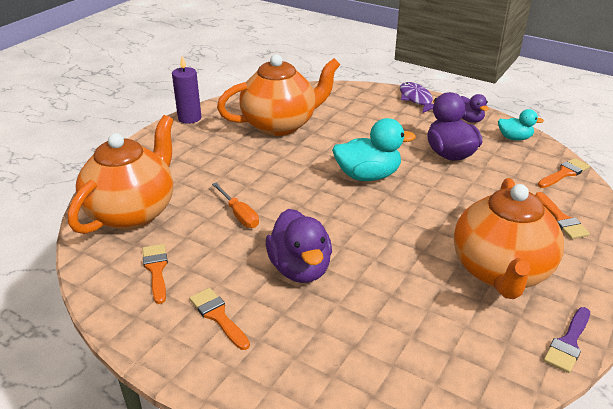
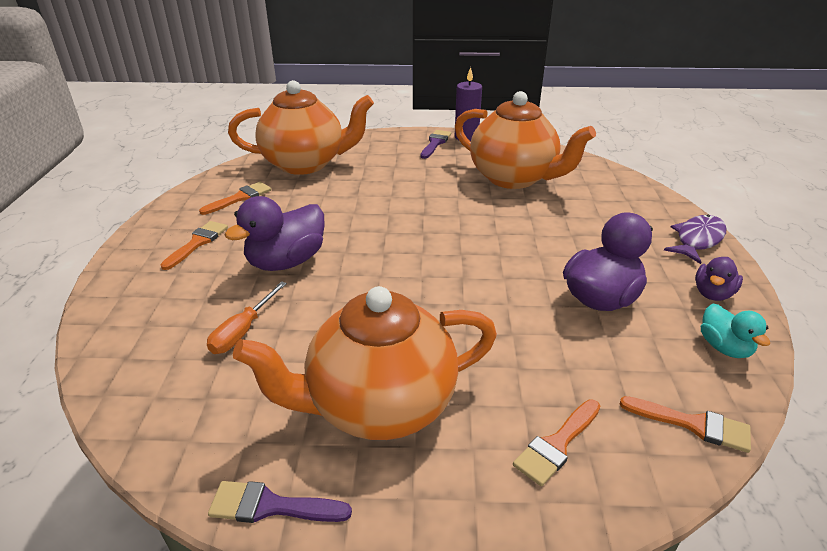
camera: 60 degrees right, 0 degrees up
(181, 135) = (435, 143): none -> purple brush
(239, 215) = (342, 207): orange screwdriver -> orange screwdriver (243, 331)
(368, 176) = (481, 254): turquoise duck -> none

